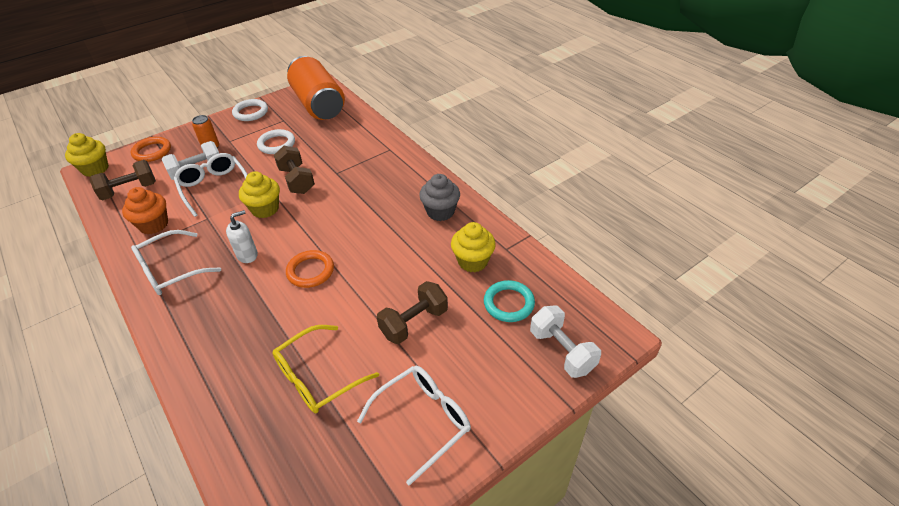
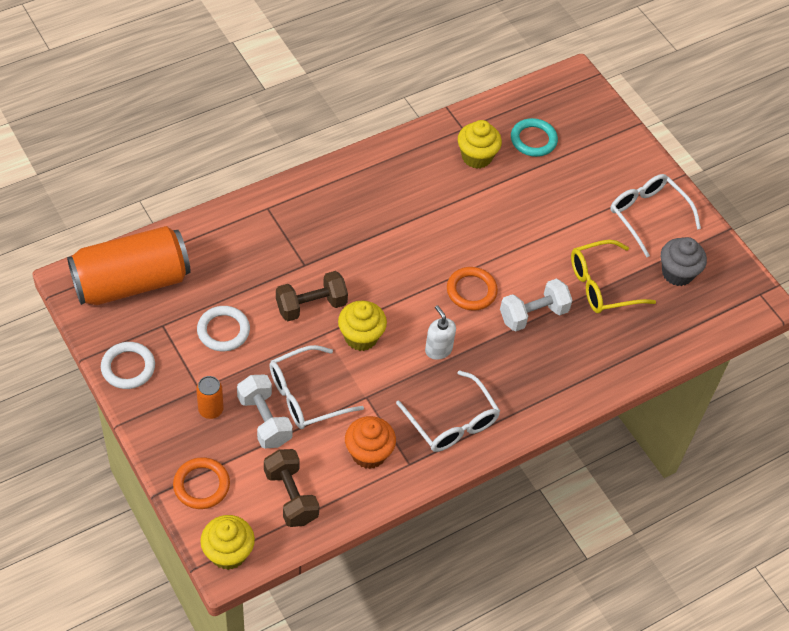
camera: 90 degrees left, 10 degrees up
(318, 377) = (602, 285): yellow glasses -> yellow glasses turned 105 degrees clockwise
(414, 323) = (548, 211): brown dumbbell -> none
(440, 212) = (398, 172): grey cupcake -> grey cupcake (677, 273)
(562, 351) = (588, 116): white dumbbell -> white dumbbell (533, 314)

